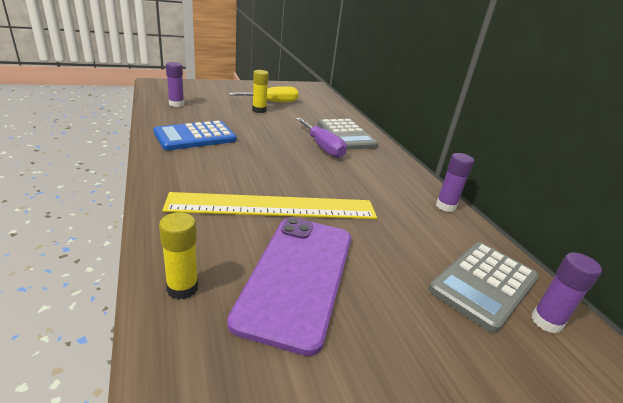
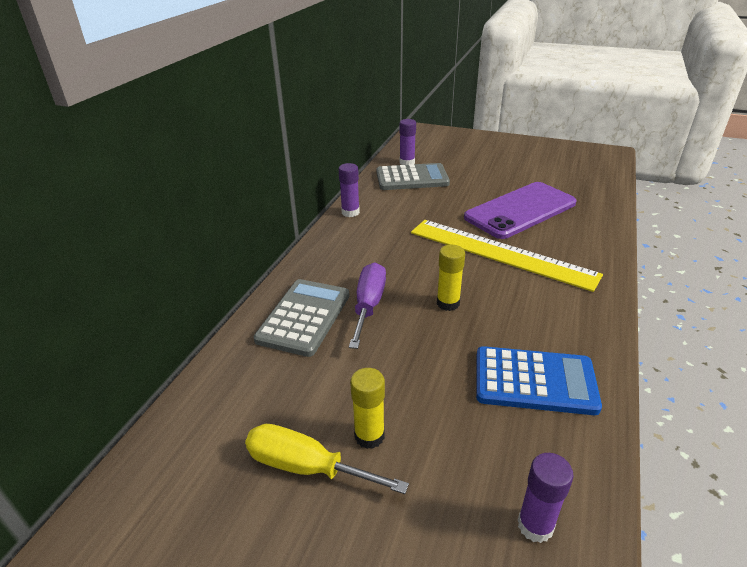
camera: 135 degrees left, 5 degrees up
(182, 288) = (596, 225): yellow glue stick -> yellow glue stick (448, 303)

